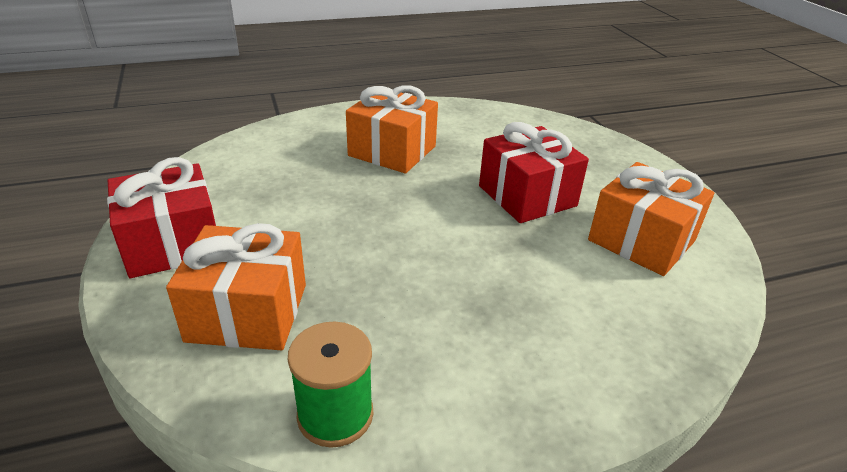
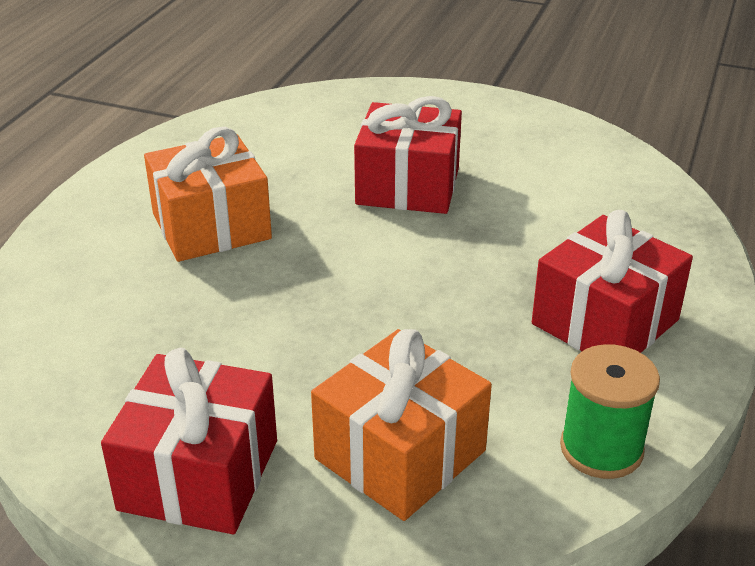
camera: 50 degrees left, 0 degrees up
(491, 353) = (605, 322): none -> red gift
(641, 240) = (543, 165): orange gift -> none

